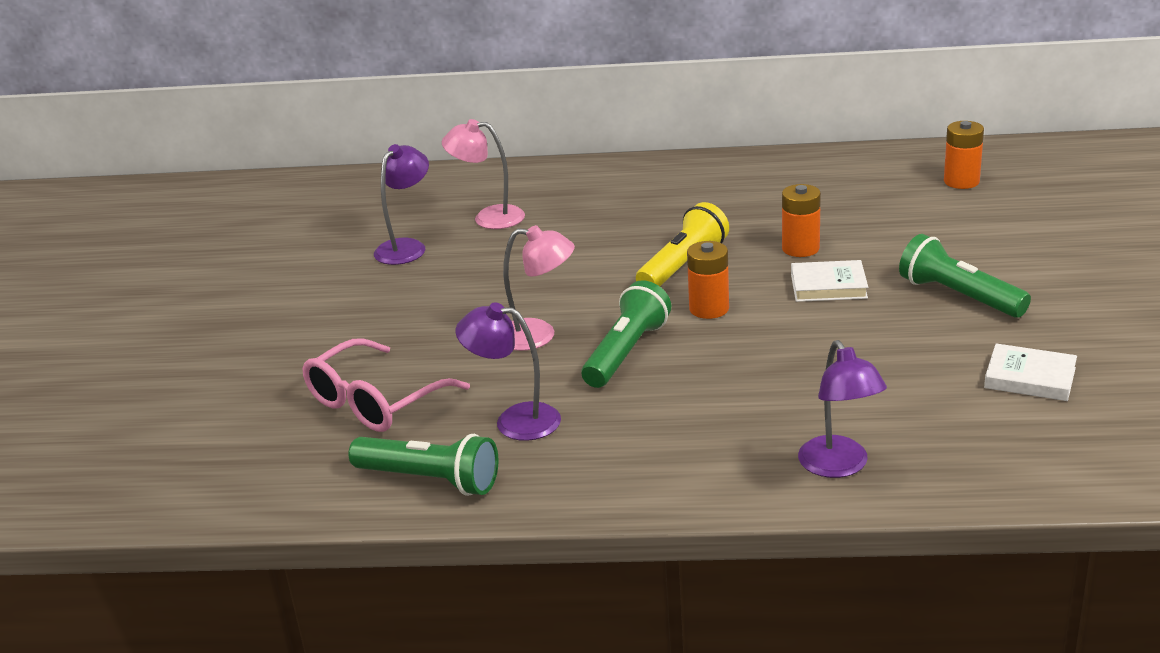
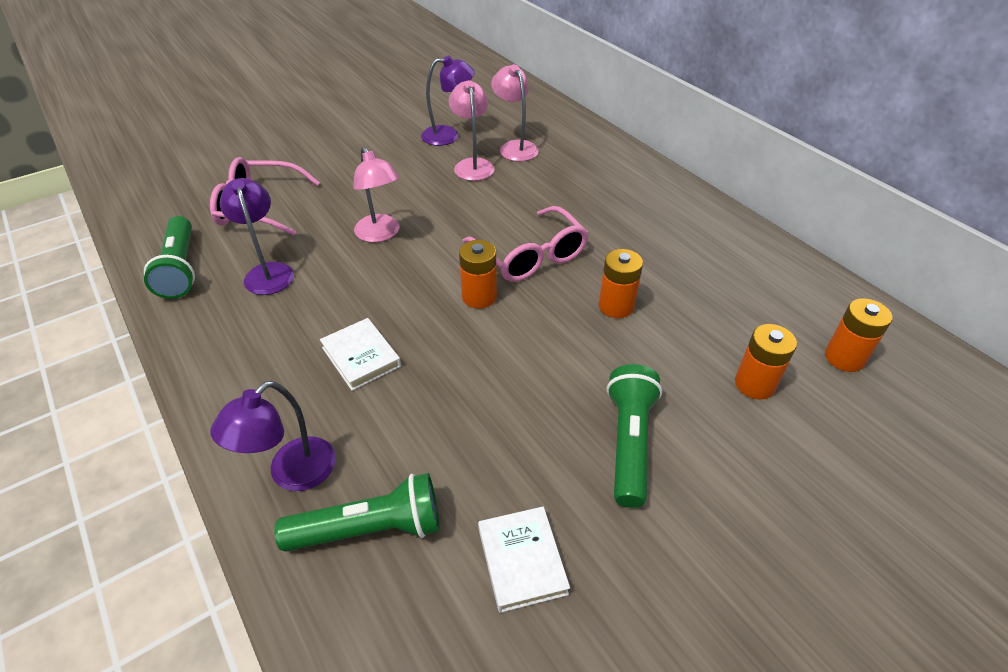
camera: 50 degrees right, 15 degrees up
(486, 250) = (472, 165): none -> pink lamp
(626, 352) = (387, 283): green flashlight -> green flashlight (370, 529)
(683, 265) = (531, 256): yellow flashlight -> pink glasses
(828, 286) = (570, 348): white book -> white book (361, 357)
(951, 225) = (754, 384): none -> orange battery

